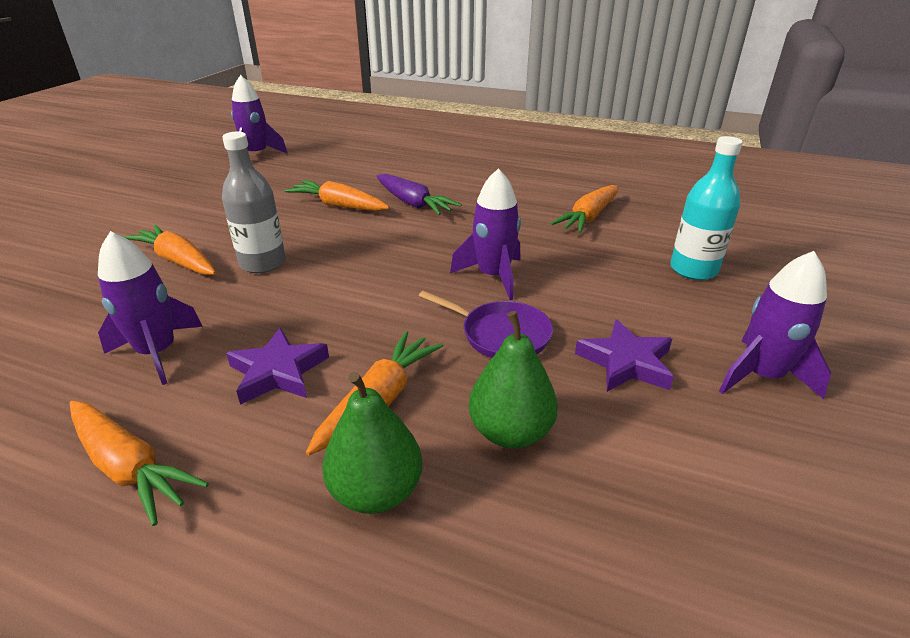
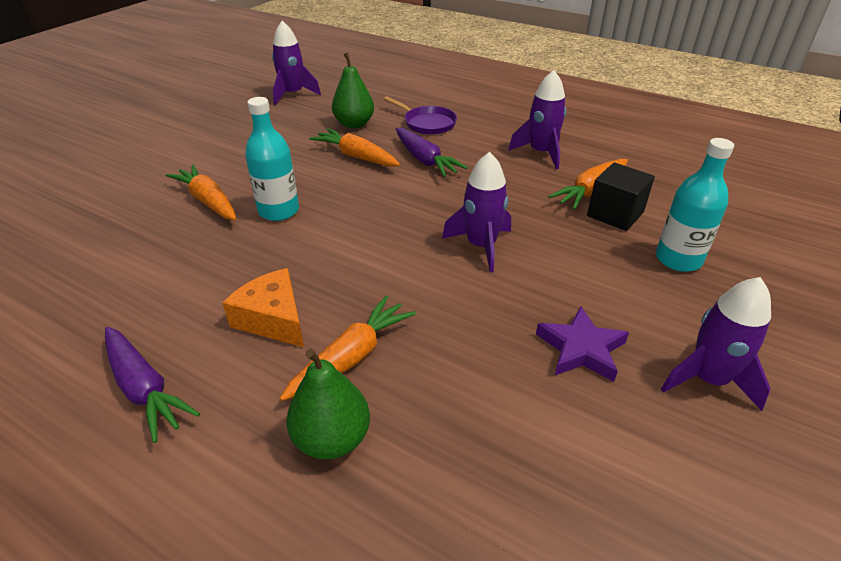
camera: 10 degrees right, 5 degrees up
(129, 467) = (144, 389): orange carrot -> purple carrot
(158, 352) = (179, 289): purple rocket -> purple rocket (541, 153)
(263, 263) = (278, 211): grey bottle -> turquoise bottle
(278, 372) = (273, 319): purple star -> orange cheese
(500, 335) = (472, 307): purple pan -> purple pan (427, 123)
(510, 432) = (457, 402): green pear -> green pear (354, 124)
(619, 235) = (615, 214): none -> black cube

